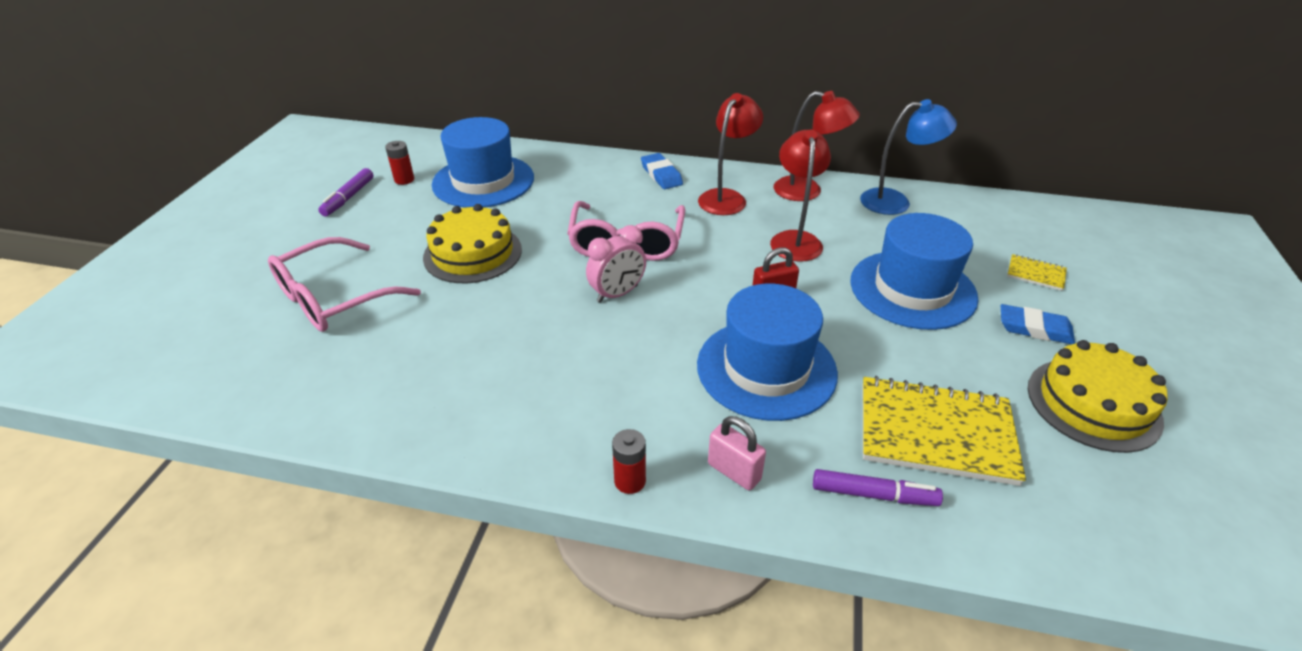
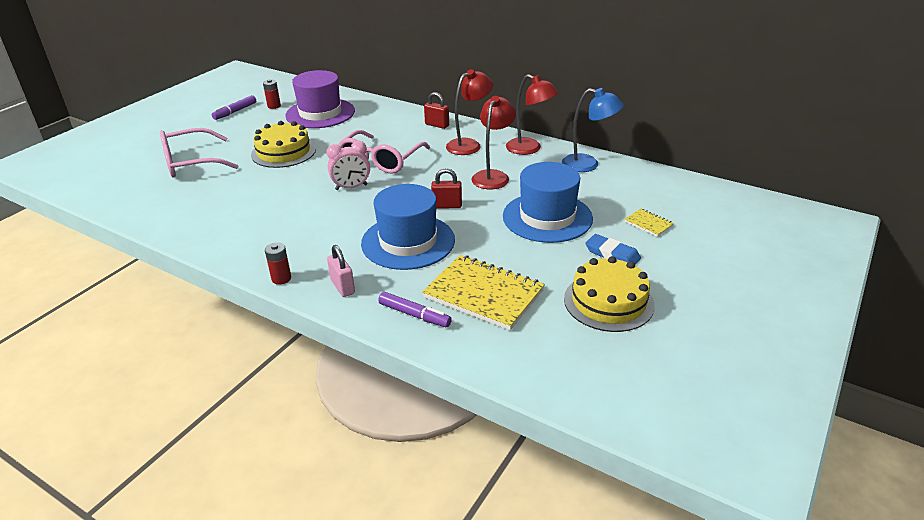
camera: 20 degrees right, 5 degrees down
(483, 181) = (320, 113): blue hat -> purple hat
(661, 175) = (437, 125): blue eraser -> red padlock

